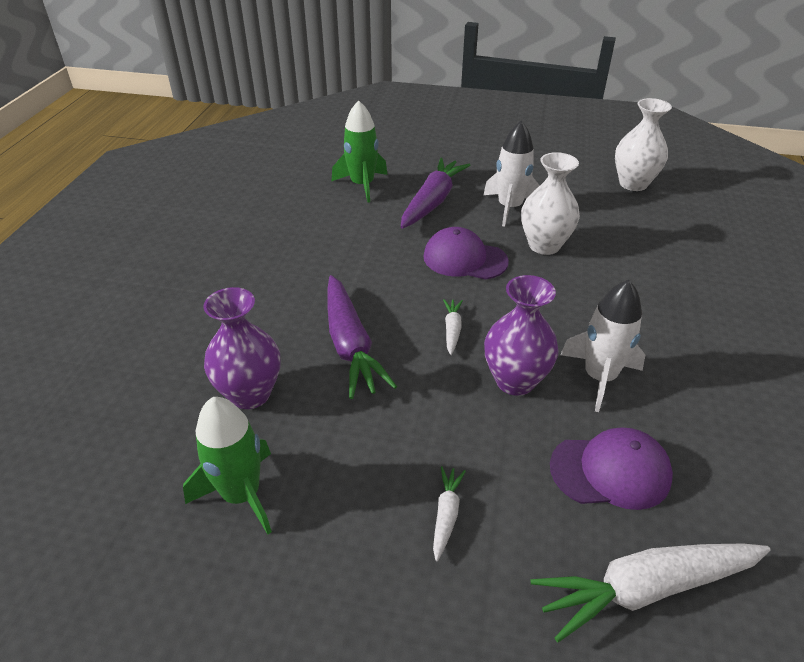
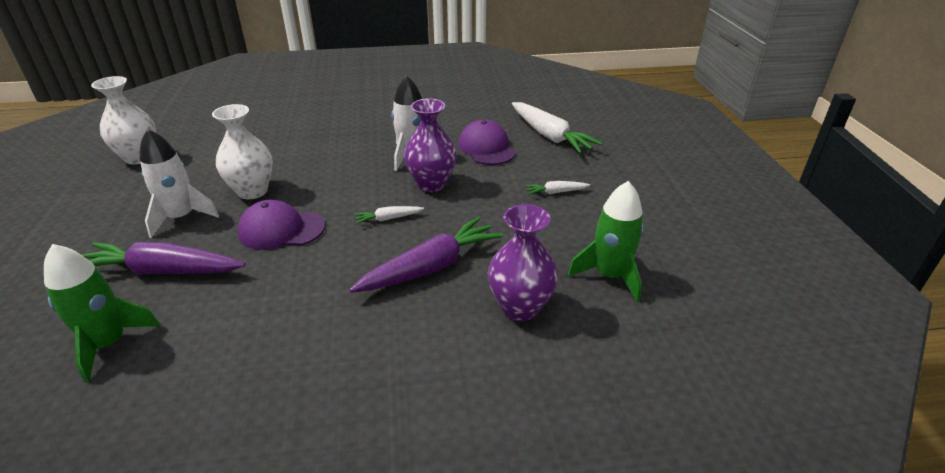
camera: 110 degrees left, 5 degrees down
(464, 259) = (281, 229): purple cap -> purple cap turned 90 degrees clockwise

